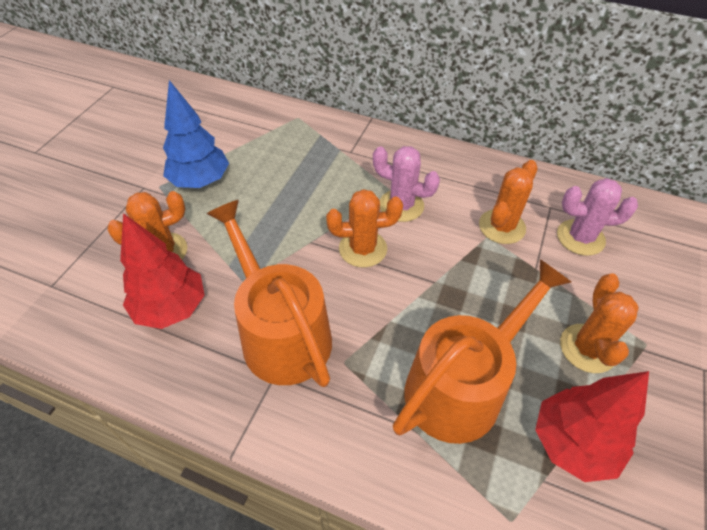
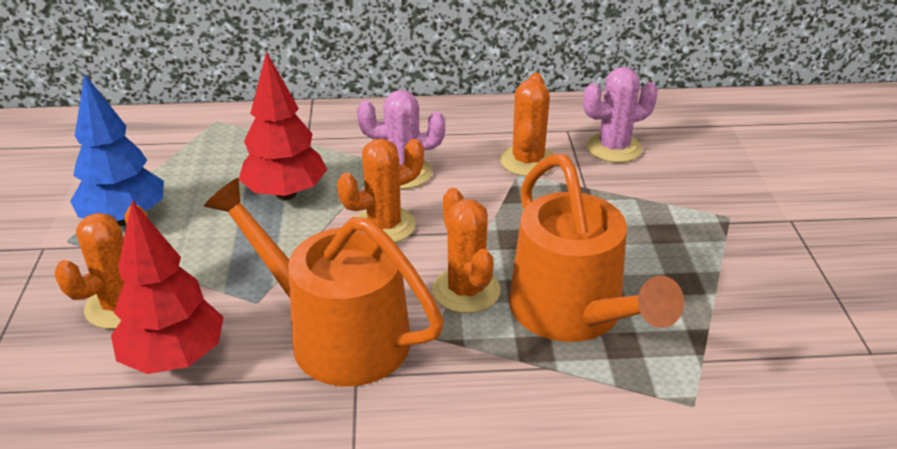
camera: 25 degrees left, 15 degrees down
(461, 386) = (573, 313): orange watering can -> orange watering can turned 135 degrees clockwise
(572, 443) = (711, 320): red tree -> red tree (286, 194)
(587, 348) = (677, 238): orange cactus -> orange cactus (466, 290)

